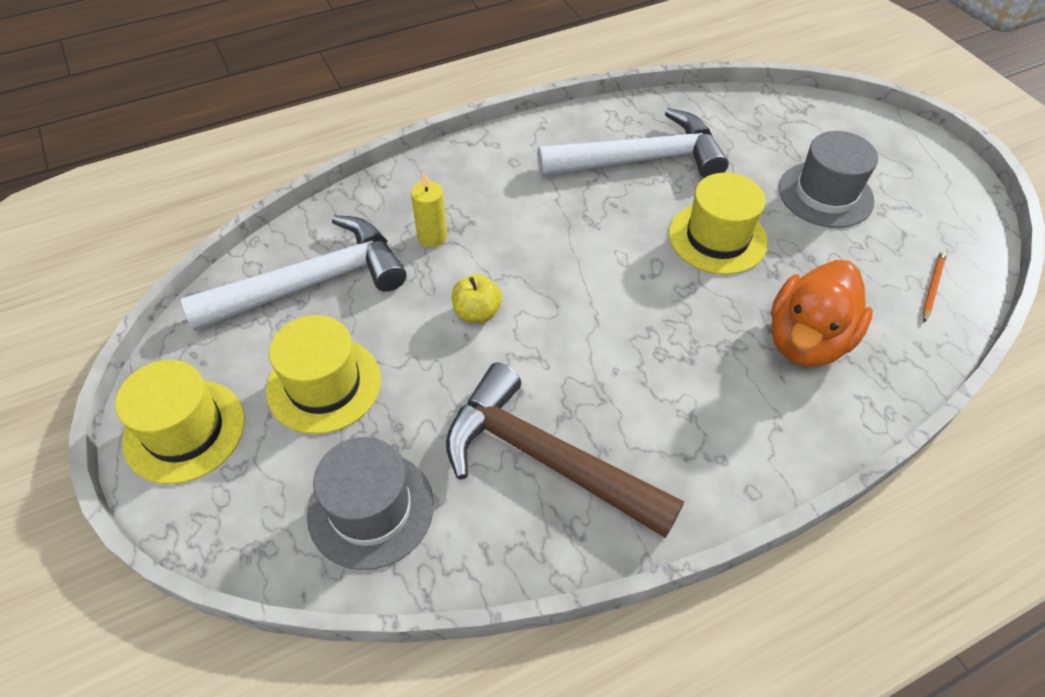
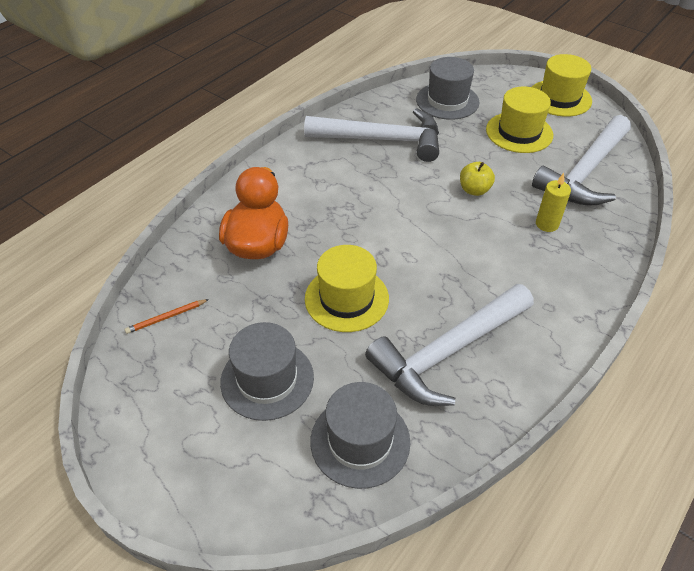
camera: 155 degrees right, 5 degrees down
(546, 459) = (382, 140): brown hammer -> white hammer
(754, 129) = (360, 441): none -> grey hat
(932, 287) = (166, 317): orange pencil -> orange pencil turned 60 degrees clockwise

